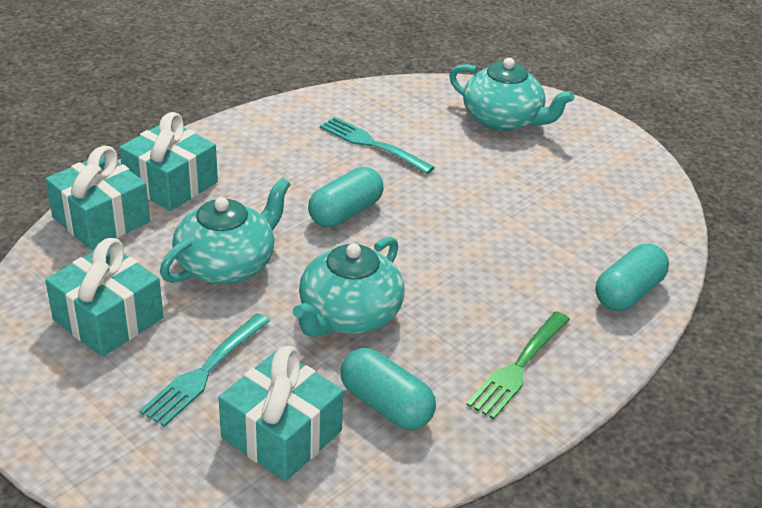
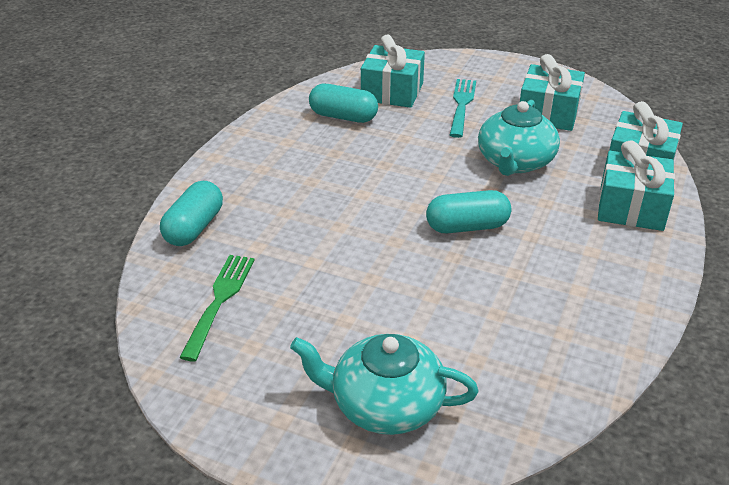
camera: 160 degrees right, 0 degrees up
(345, 213) = (467, 227): turquoise capsule -> turquoise capsule turned 60 degrees clockwise
(349, 315) = (402, 155): turquoise teapot -> none
(373, 145) = (504, 309): turquoise fork -> none
(519, 366) = (268, 156): green fork -> green fork (219, 302)

